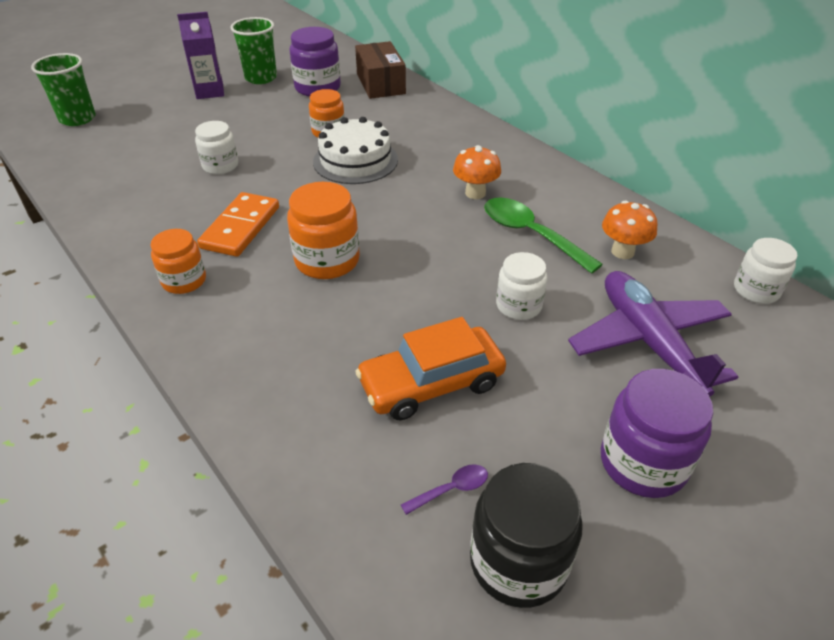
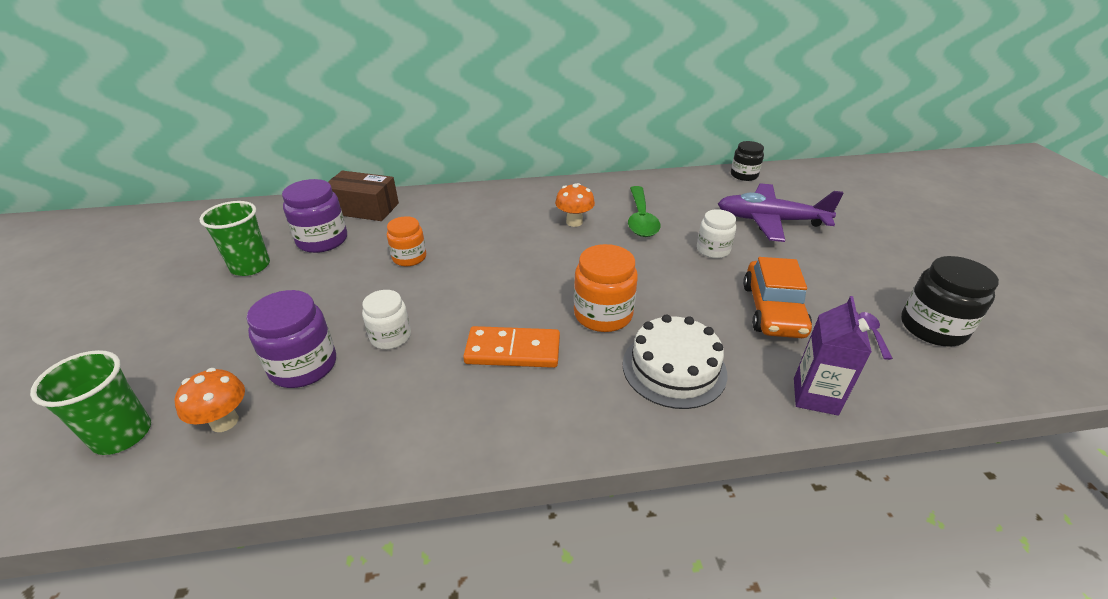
camera: 60 degrees left, 5 degrees down
(184, 281) = (568, 409): orange jar -> none
(210, 92) = (226, 307): purple carton -> purple carton (815, 396)
(241, 227) = (513, 350): orange domino -> orange domino turned 45 degrees counterclockwise
(355, 160) = (472, 258): white cake -> white cake (674, 368)
(530, 234) = (641, 219): green spoon -> green spoon turned 75 degrees counterclockwise
(622, 252) = (683, 197): orange mushroom -> orange mushroom (224, 421)
(643, 463) = (865, 259): purple jar -> purple jar (303, 366)
(756, 290) = (744, 175): white jar -> black jar

